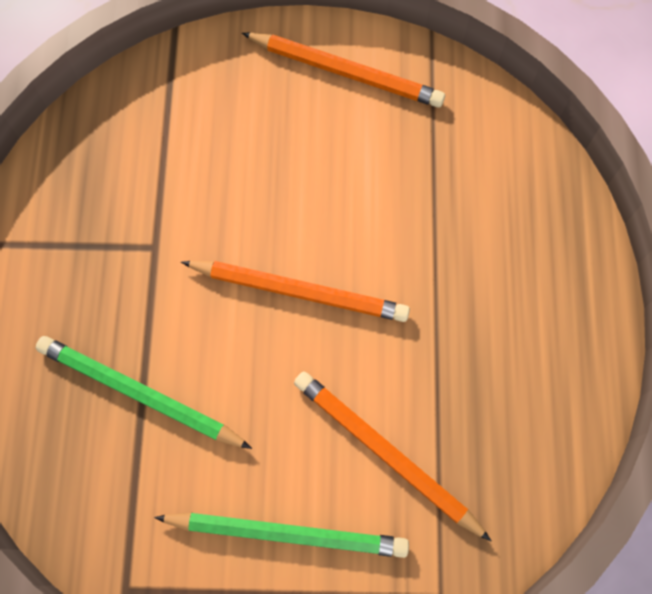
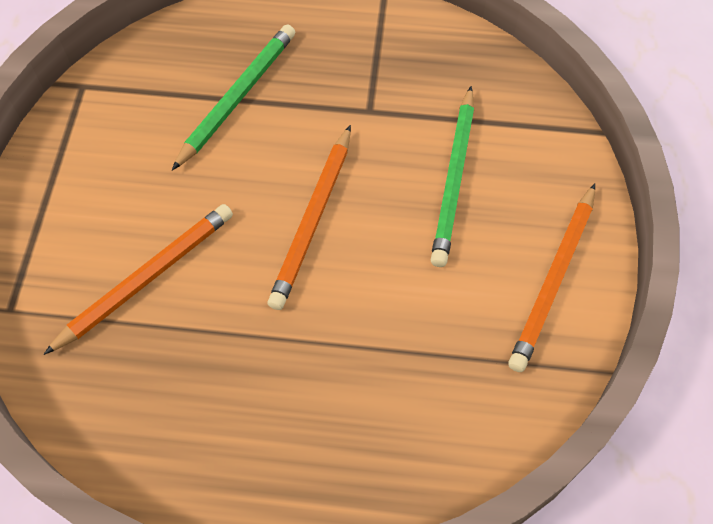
camera: 95 degrees right, 10 degrees down
(287, 533) = (96, 196): green pencil -> green pencil (454, 179)

